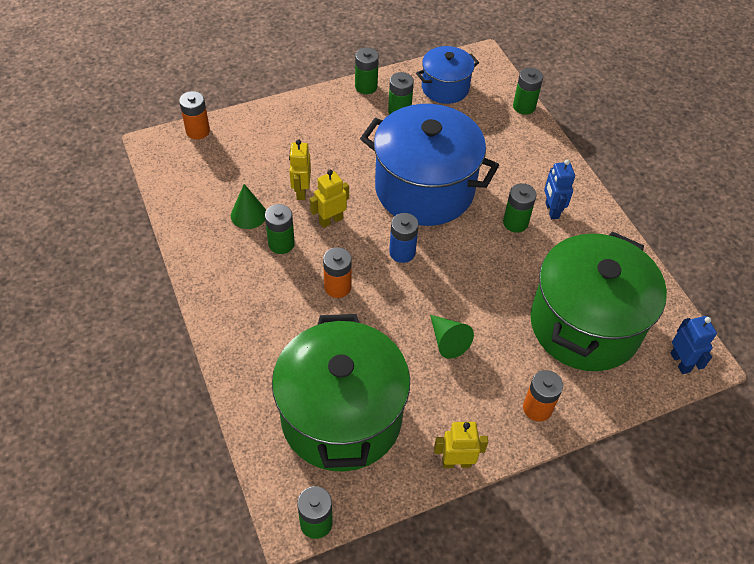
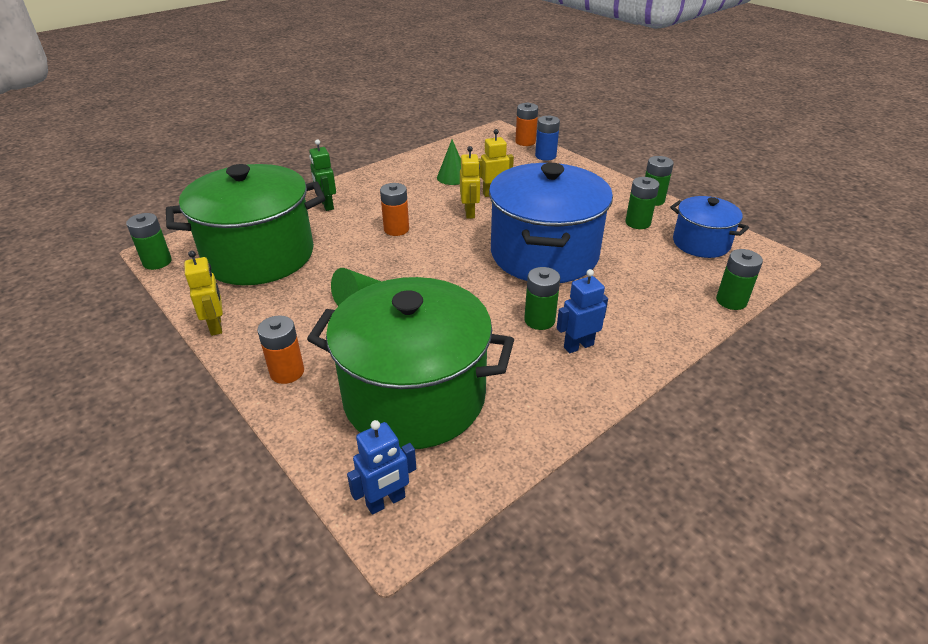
camera: 75 degrees right, 15 degrees down
(258, 340) = (327, 205): none -> green robot
(281, 244) = (430, 196): green battery -> none
(330, 220) = (470, 213): yellow robot -> yellow robot turned 45 degrees clockwise
(402, 252) = (454, 255): blue battery -> blue battery (545, 156)

